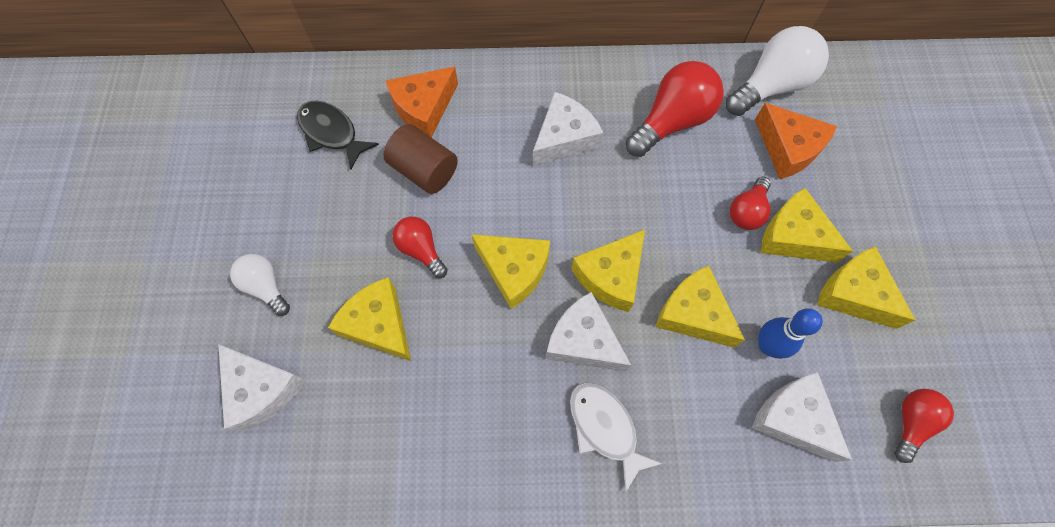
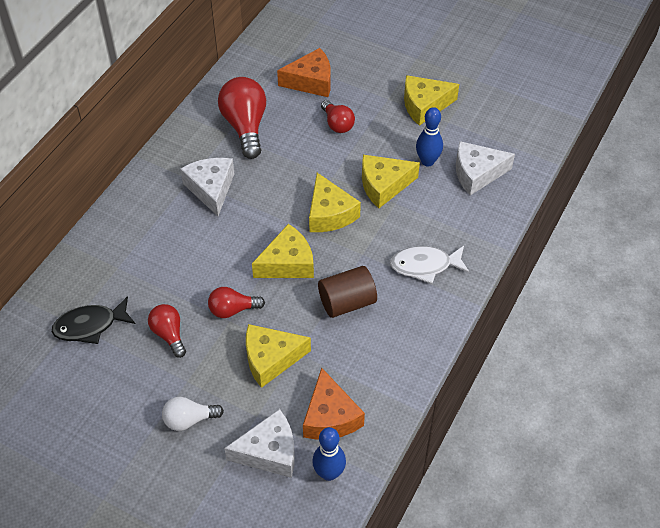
camera: 60 degrees left, 15 degrees down
(262, 470) = (329, 473): none -> blue bowling pin
(424, 108) = (118, 258): orange cheese -> orange cheese (330, 416)
(424, 170) = (170, 280): brown cylinder -> brown cylinder (347, 302)
(583, 341) = (362, 249): white cheese -> none
(771, 86) = (261, 65): white light bulb -> none
(793, 236) = (370, 112): yellow cheese -> none
(910, 422) = (511, 124): red light bulb -> red light bulb (169, 334)

